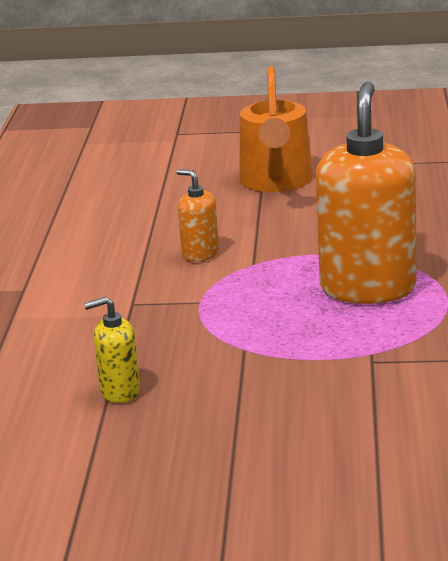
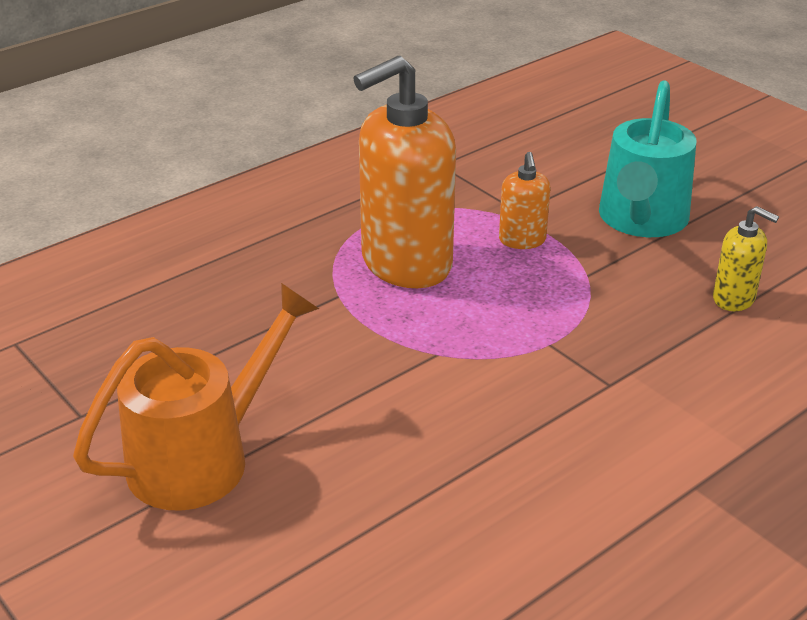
camera: 135 degrees left, 10 degrees up
(200, 254) = (459, 402): orange soap dispenser -> orange soap dispenser (522, 240)
(271, 408) = (641, 221): none -> turquoise watering can

